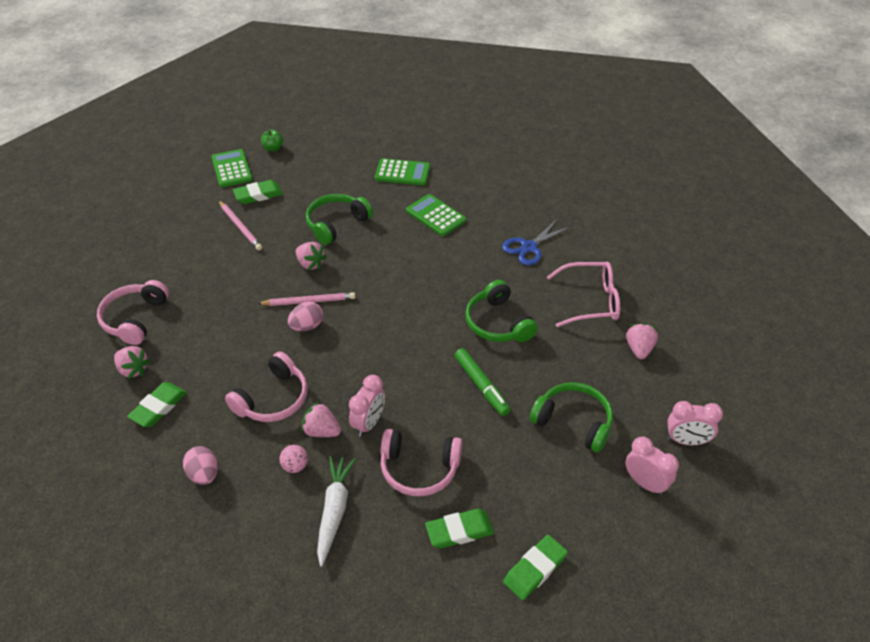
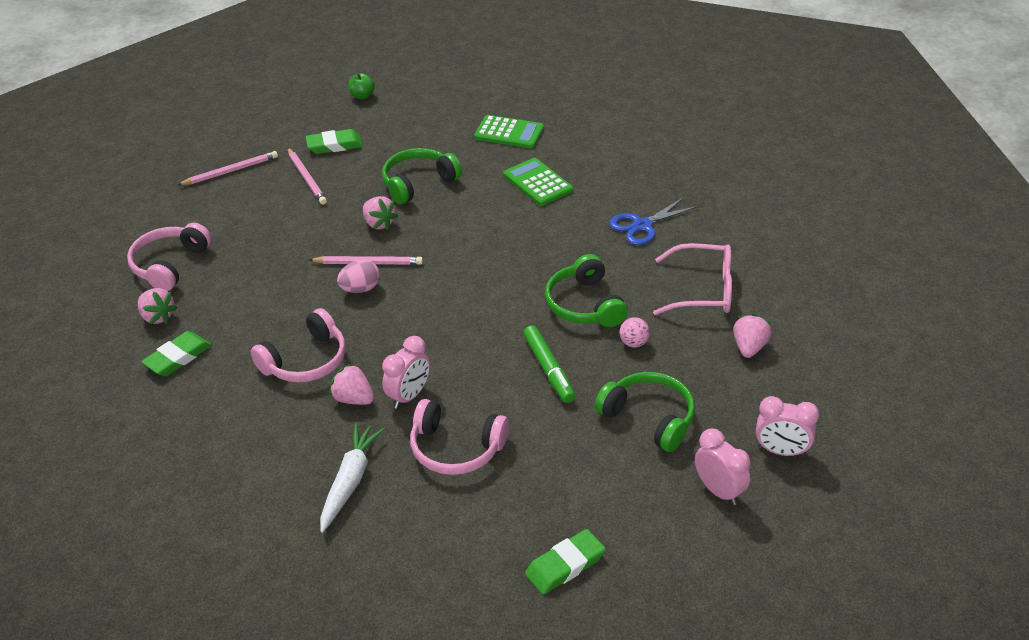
camera: 10 degrees right, 5 degrees down
(173, 225) = (230, 171): none -> pink pencil
(204, 474) = (214, 430): pink egg -> none
(231, 169) = (310, 115): green calculator -> none
(295, 466) = (316, 432): pink ball -> pink ball (633, 343)
(459, 531) = (487, 517): green eraser -> none

